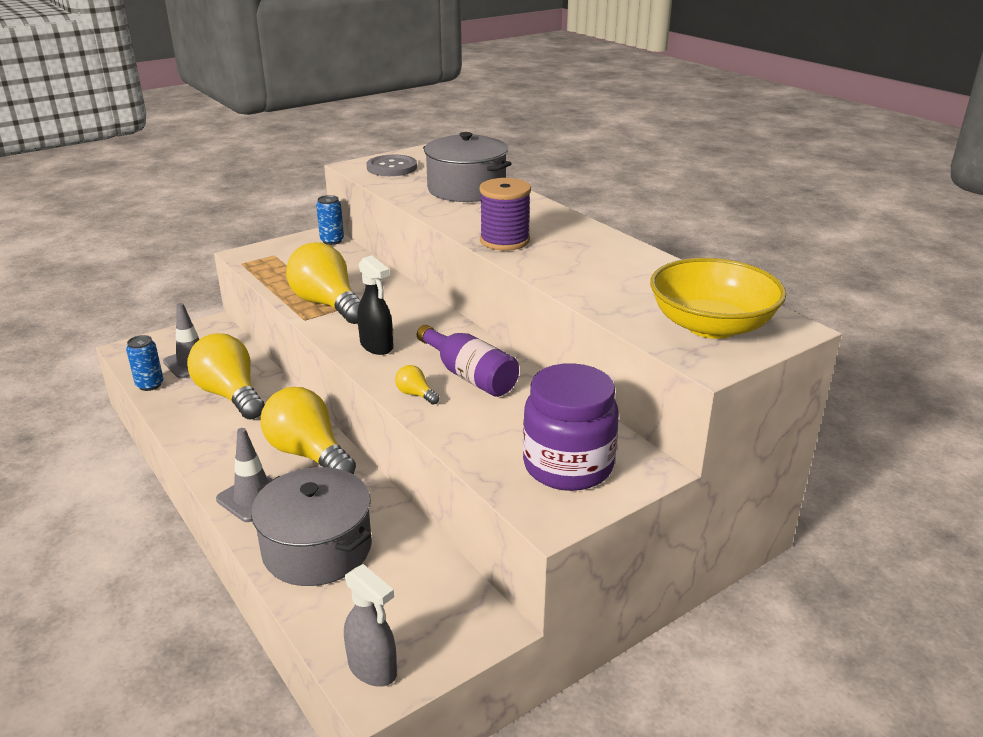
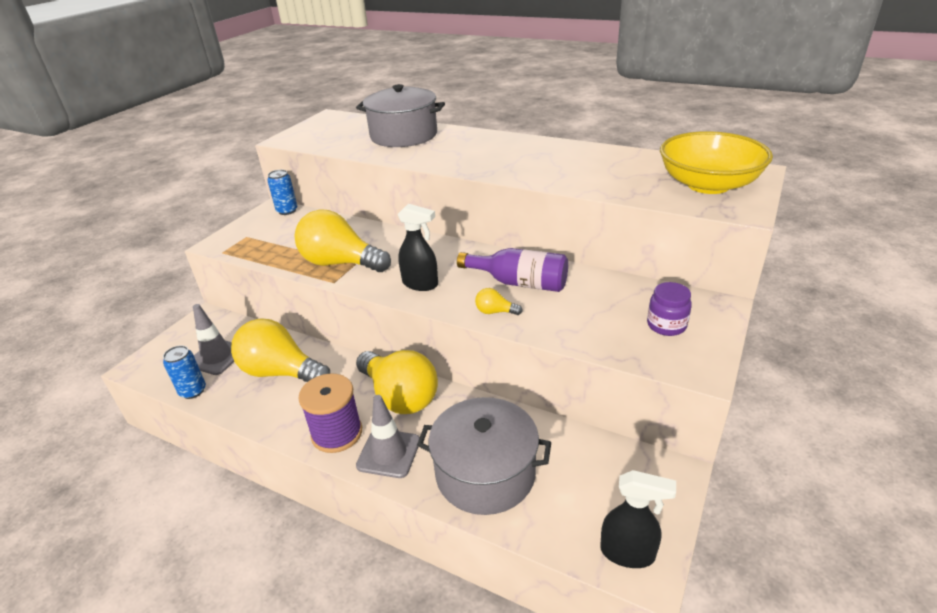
camera: 25 degrees left, 5 degrees up
(308, 454) = (400, 396): yellow light bulb -> yellow light bulb turned 150 degrees counterclockwise
(373, 669) = (628, 553): grey spray bottle -> black spray bottle
(392, 168) = (320, 133): grey button -> none
(504, 241) = (485, 165): purple spool -> purple spool (337, 433)
(568, 466) = (666, 325): purple jar -> purple jar, size x0.51

